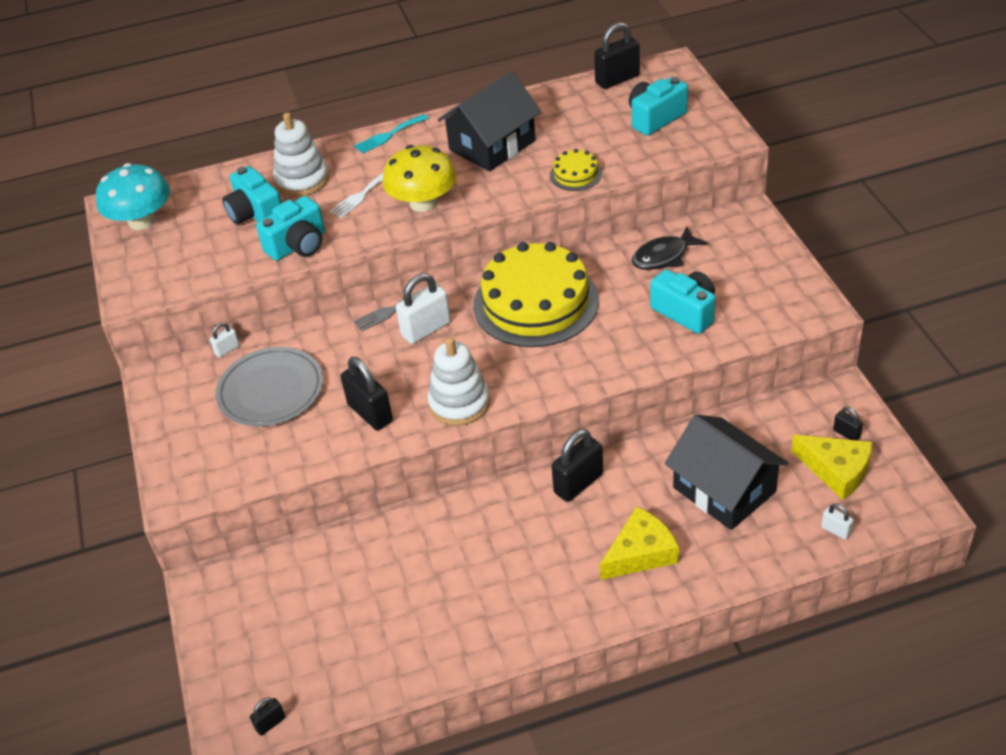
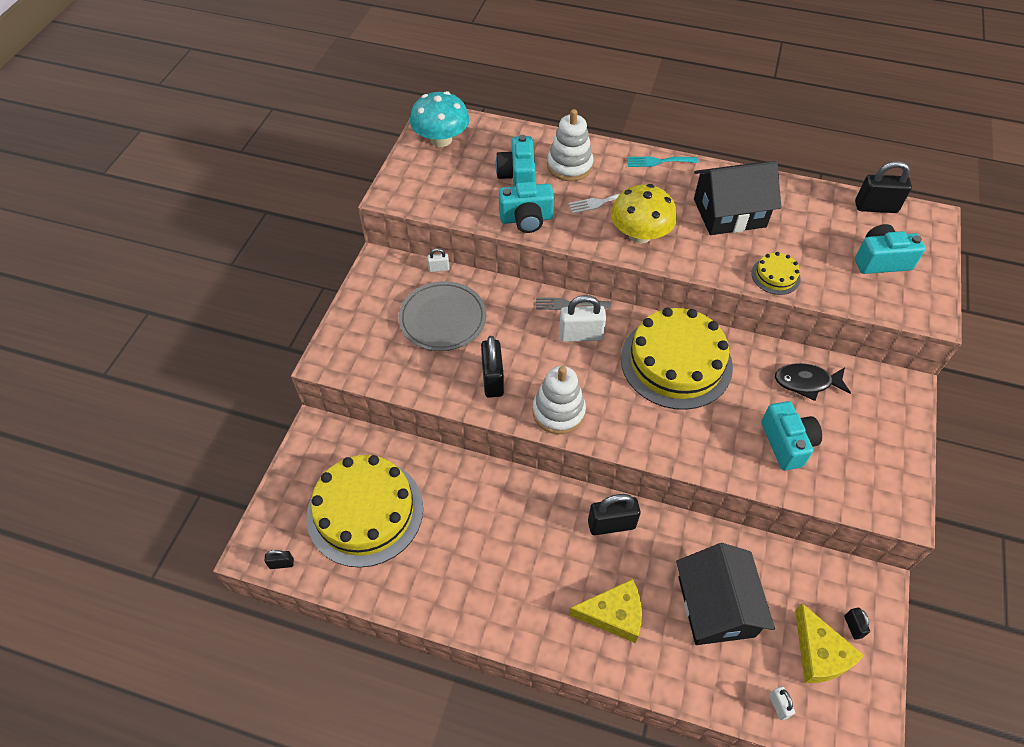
camera: 30 degrees right, 10 degrees up
(322, 622) = (365, 511): none -> yellow cake

